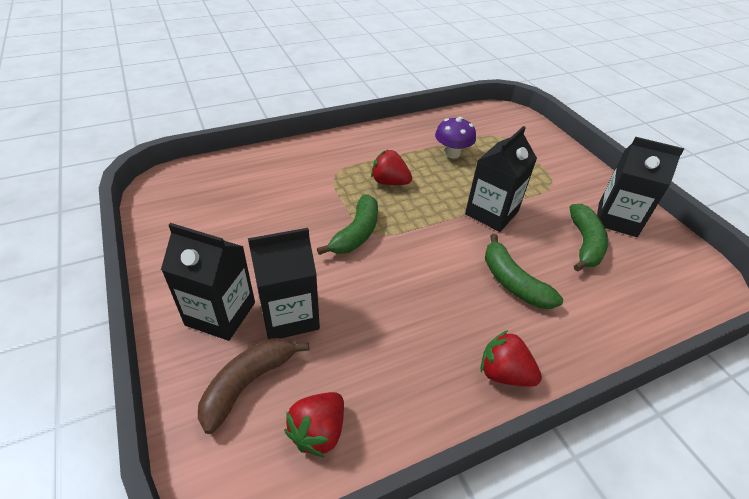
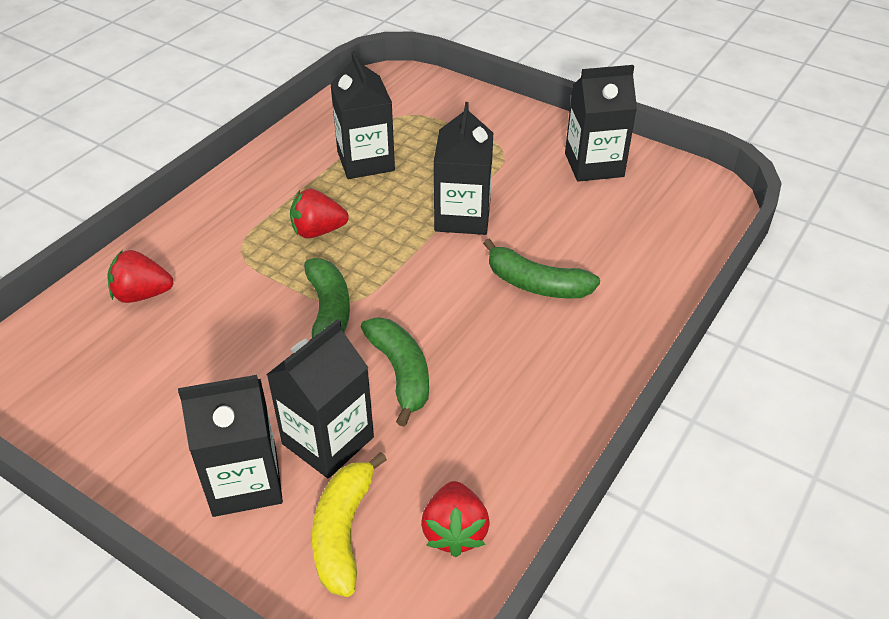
camera: 30 degrees left, 0 degrees up
(248, 384) = (343, 531): brown banana -> yellow banana
(452, 153) = (365, 161): purple mushroom -> black carton
(504, 373) = (588, 380): red strawberry -> red strawberry (142, 295)
(584, 243) = (579, 207): green banana -> green banana (400, 373)

